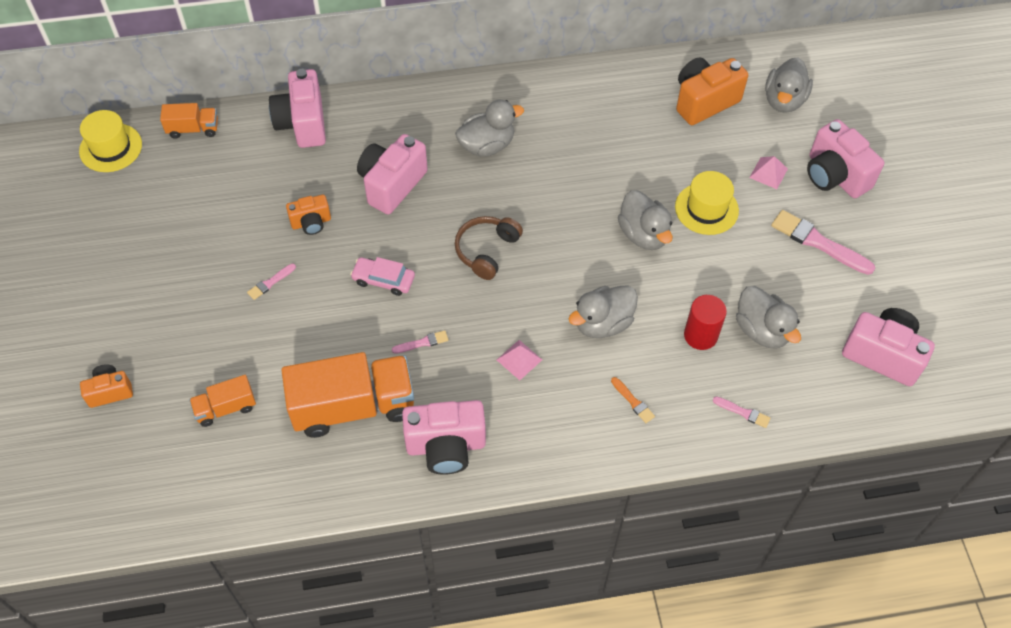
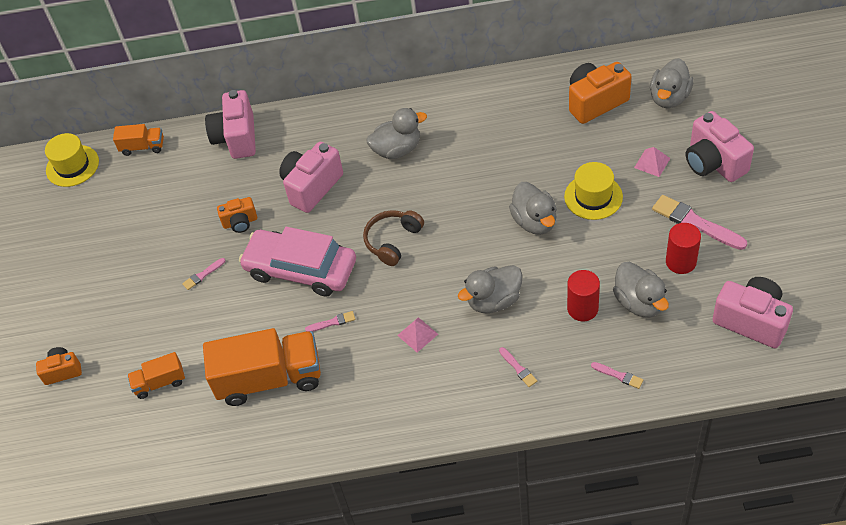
camera: 10 degrees right, 5 degrees down
(383, 280) = (301, 269): pink car -> pink car, size x2.06
(446, 446) = (349, 411): pink camera -> none
(633, 401) = (518, 368): orange brush -> pink brush
(804, 286) = (681, 262): none -> red cylinder

